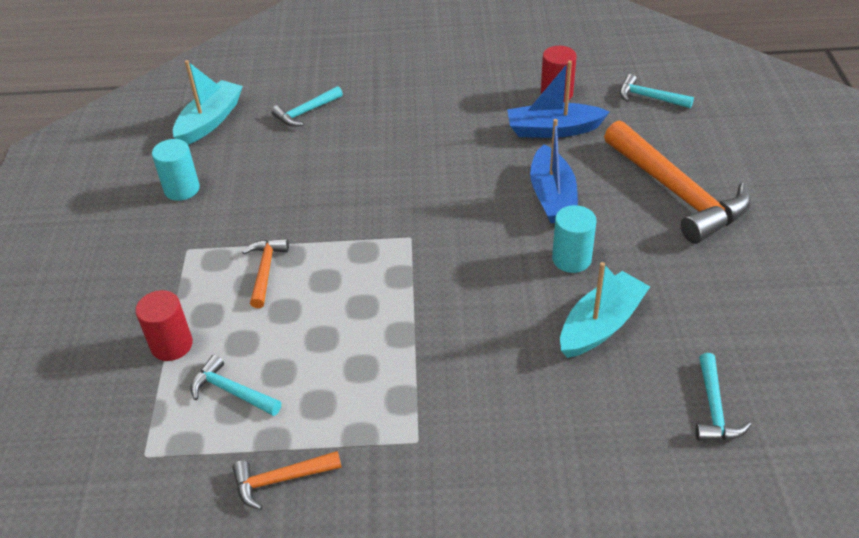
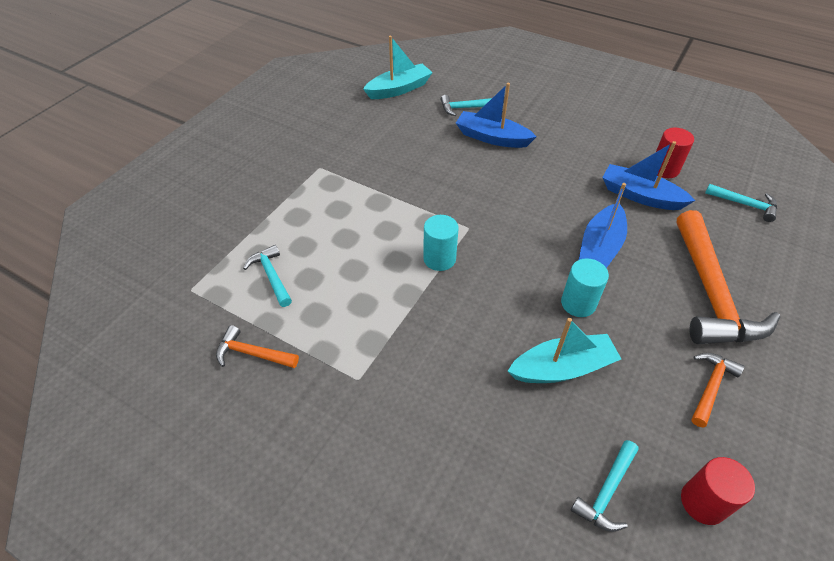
camera: 30 degrees right, 5 degrees up
(172, 345) = (262, 226): red cylinder -> red cylinder (703, 502)
(182, 189) = (347, 127): turquoise cylinder -> turquoise cylinder (439, 259)
(265, 271) = (355, 205): orange hammer -> orange hammer (710, 387)
(361, 133) = (492, 138): none -> blue boat
(649, 97) = (744, 204): turquoise hammer -> turquoise hammer turned 150 degrees clockwise

